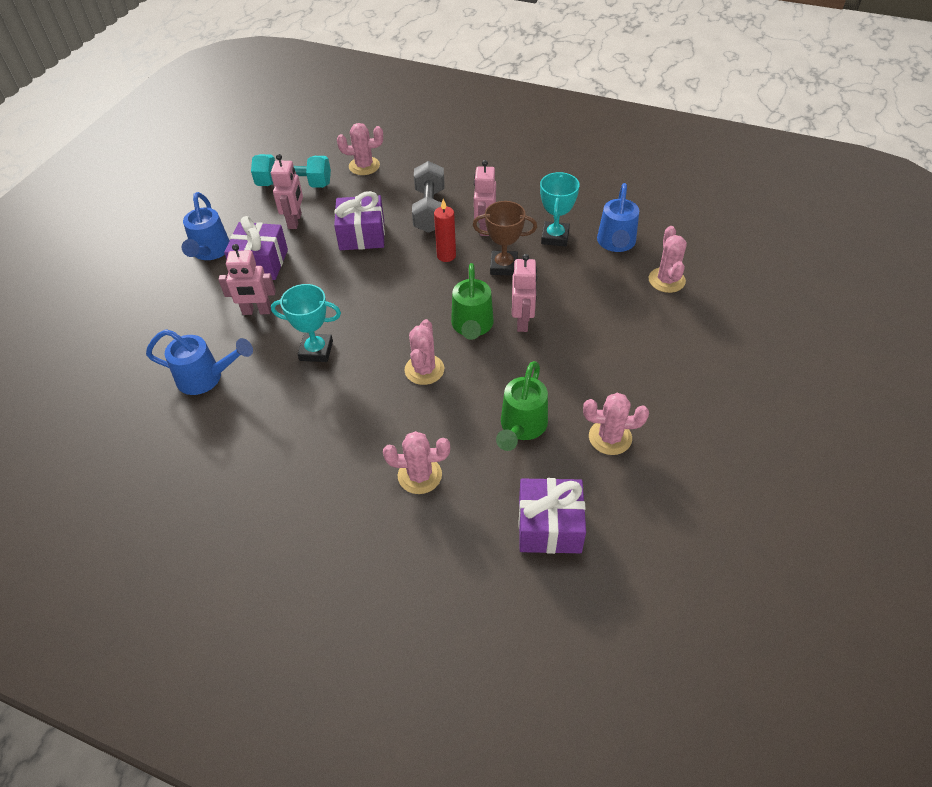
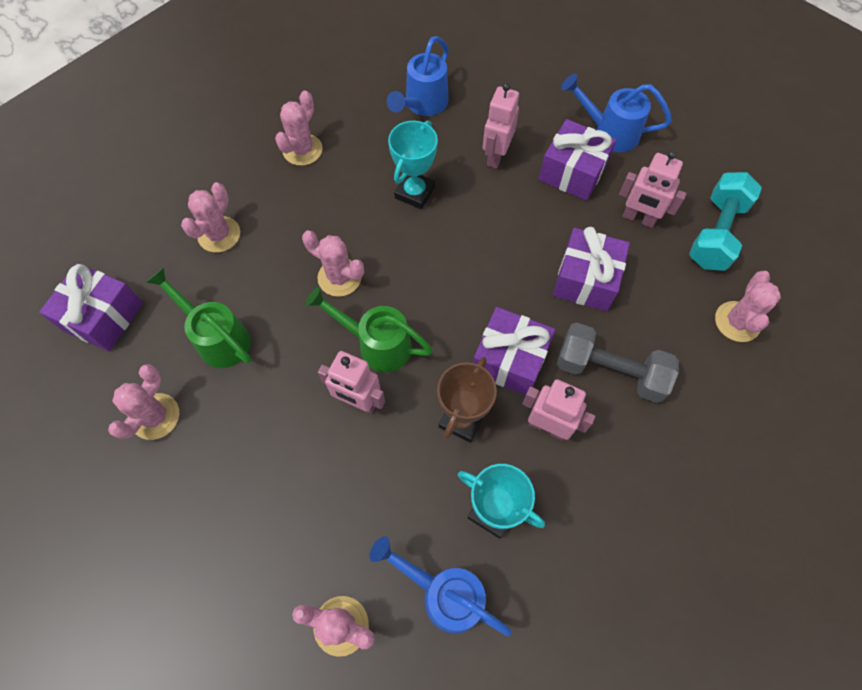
camera: 110 degrees right, 15 degrees up
(292, 451) = (302, 150): none -> pink cactus
(446, 256) = (509, 360): red candle -> purple gift

